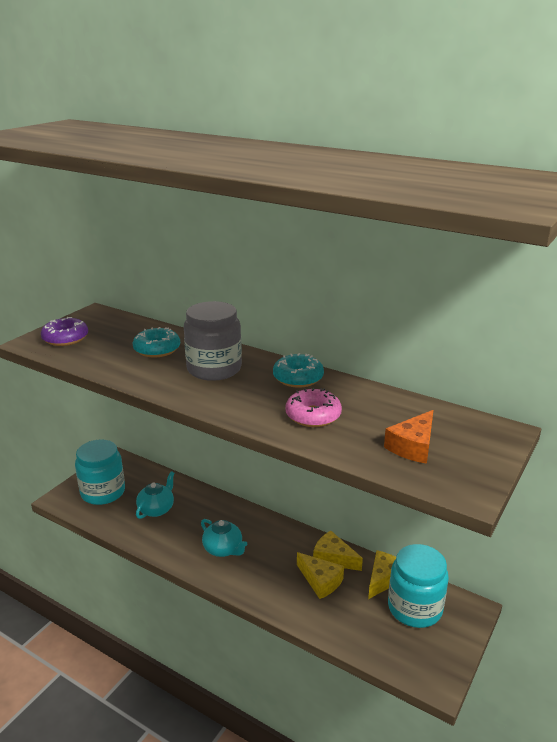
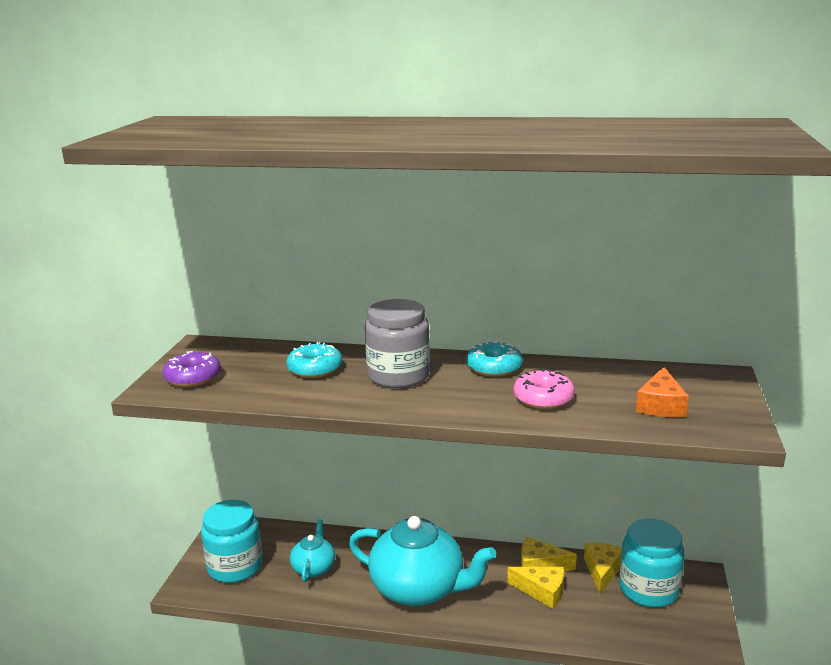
camera: 20 degrees left, 5 degrees down
(223, 549) = (419, 589): turquoise teapot -> turquoise teapot, size x2.00

